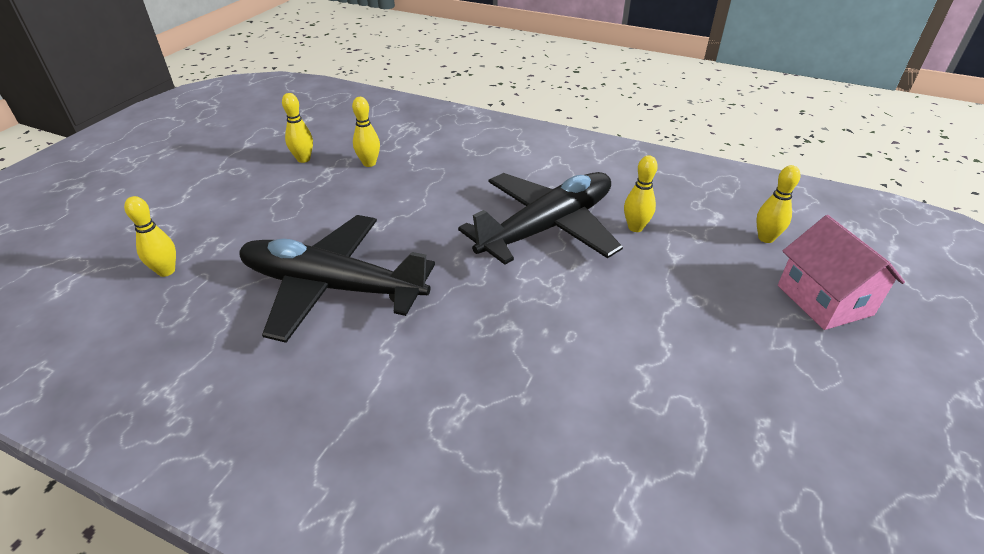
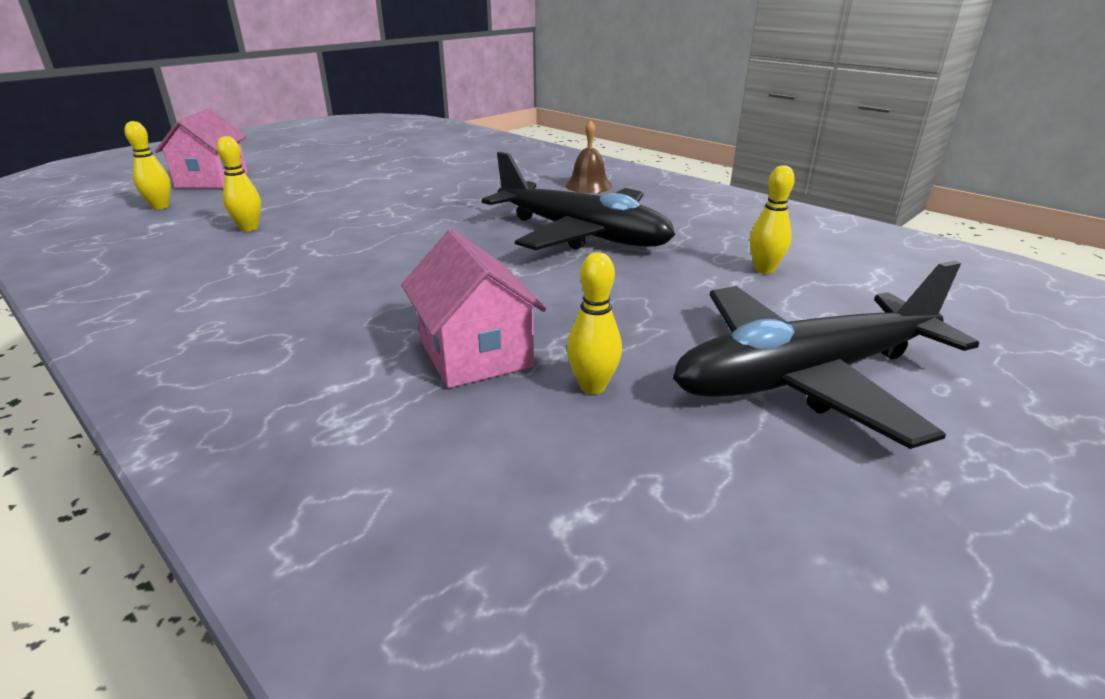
camera: 160 degrees left, 10 degrees down
(345, 417) = (588, 186): none -> brown bell
(369, 163) = (475, 353): yellow bowling pin -> pink house
(547, 227) = (331, 241): black plane -> black plane (803, 377)

